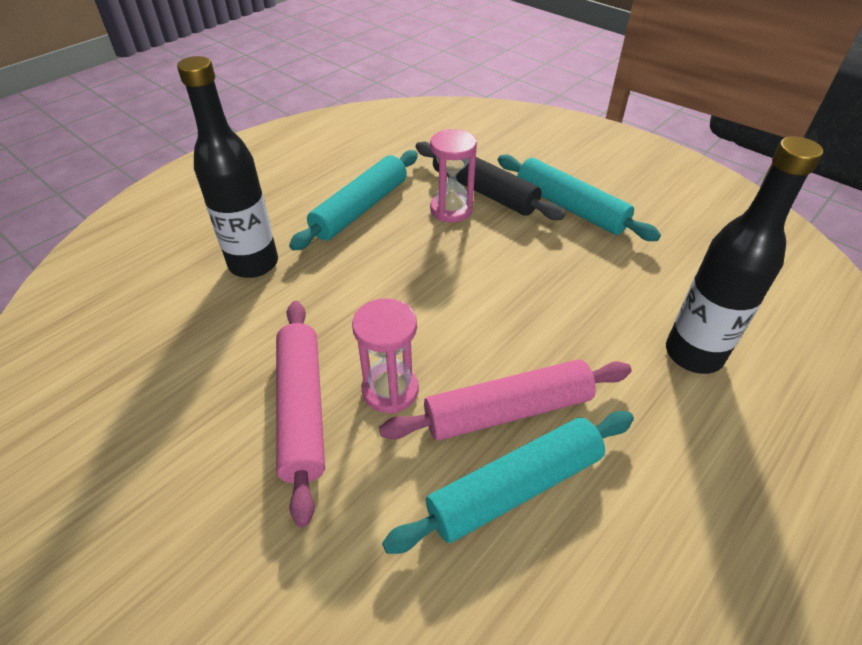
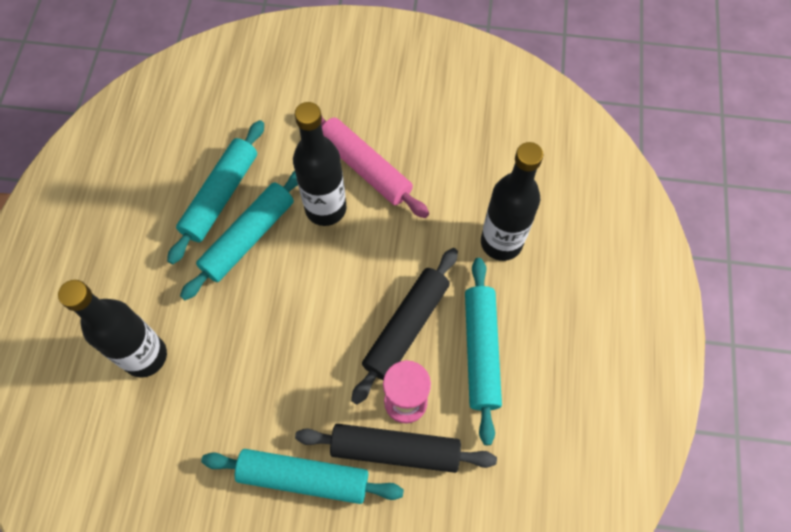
camera: 145 degrees right, 20 degrees up
(390, 390) = (325, 208): pink hourglass -> black bottle
(405, 250) = (406, 327): none -> black rolling pin
(507, 410) = (248, 237): pink rolling pin -> turquoise rolling pin

